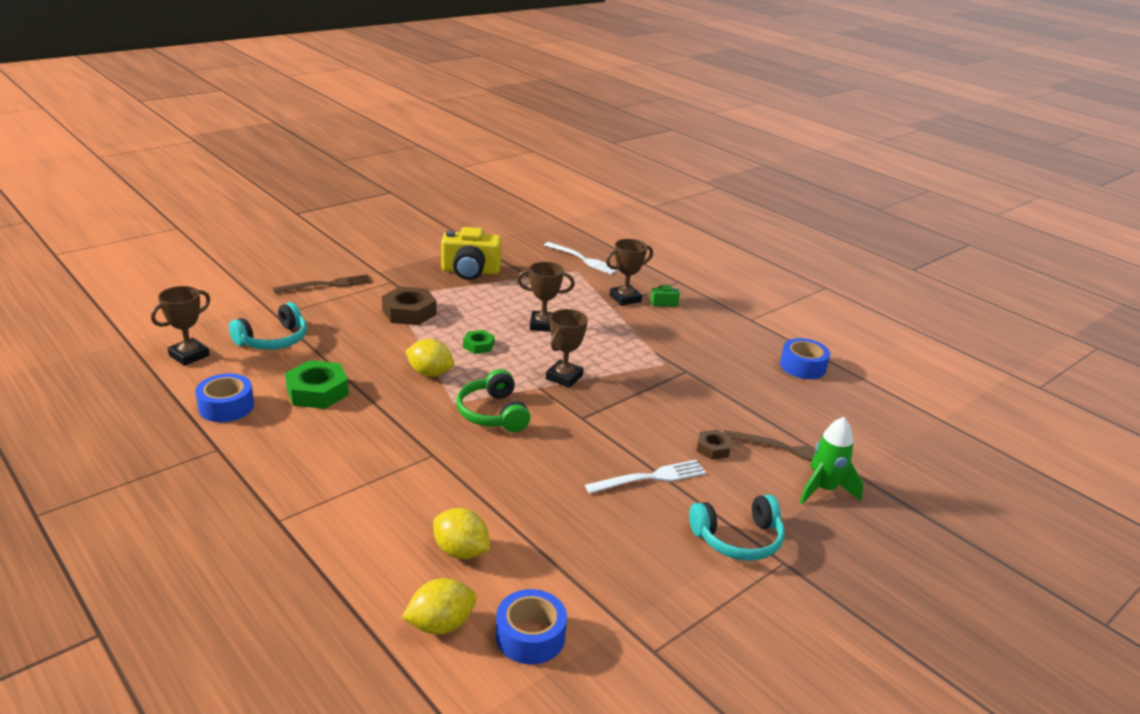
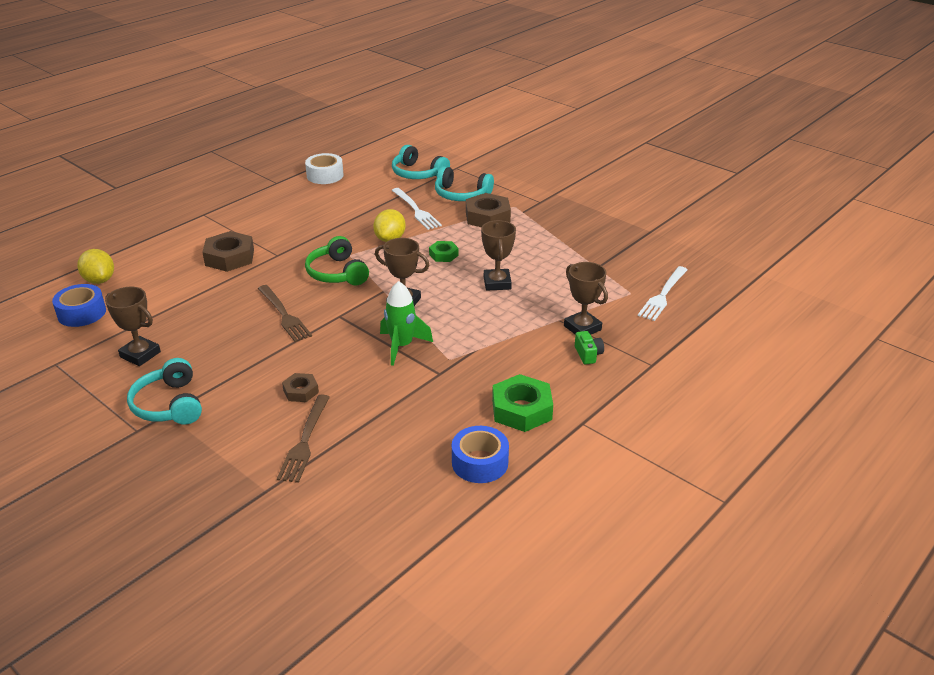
camera: 85 degrees right, 5 degrees up
(189, 355) = (385, 152): brown trophy -> brown trophy (140, 354)
(226, 407) = (325, 175): blue tape -> white tape
(317, 391) = (351, 201): green nut -> green nut (521, 409)
(328, 284) = (517, 177): brown fork -> brown fork (284, 315)
(348, 320) = (461, 194): none -> turquoise headphones
(423, 494) = (229, 257): none -> brown nut
(461, 551) = (167, 279): yellow lemon -> none
(470, 271) = (586, 234): yellow camera -> none
(493, 413) = (337, 273): green headphones -> green headphones turned 90 degrees counterclockwise
(651, 477) = (254, 356): white fork -> white fork (416, 210)
(824, 490) = (238, 463): green rocket -> green rocket (402, 346)

